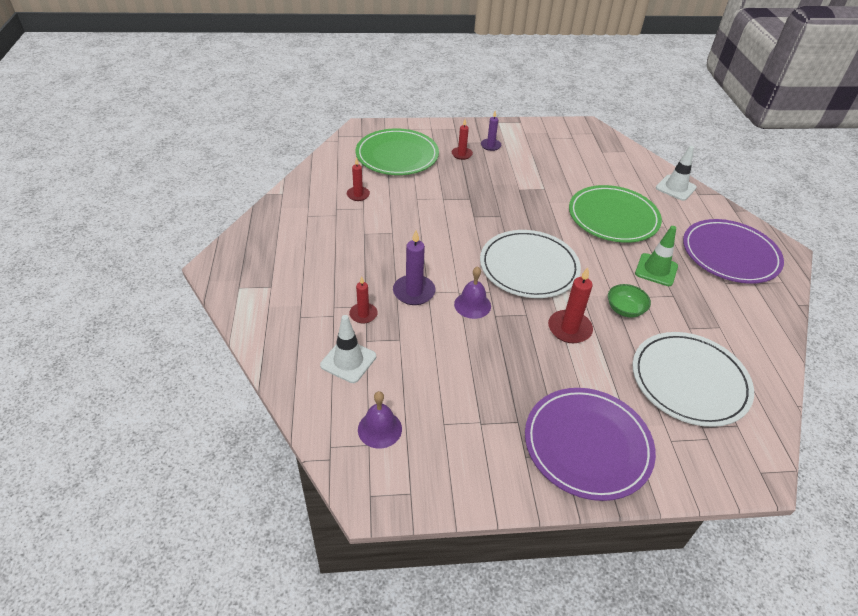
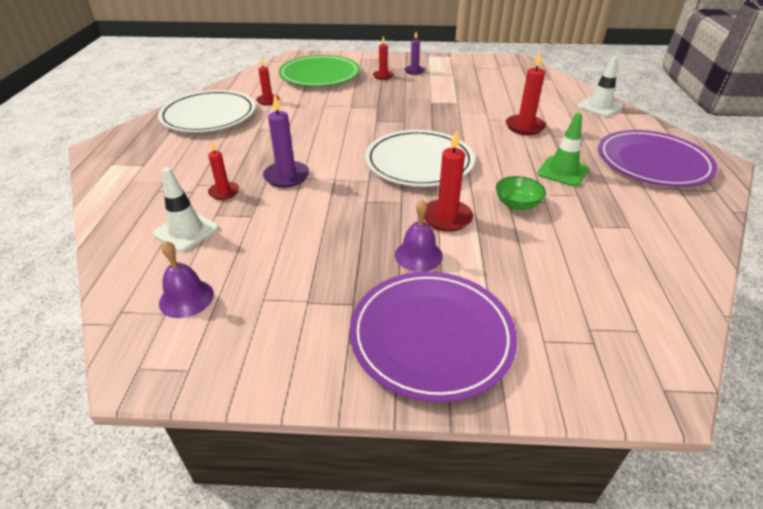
camera: 10 degrees right, 5 degrees down
(472, 305) = (344, 190): purple bell -> purple bell (418, 255)
(613, 217) = (524, 127): green plate -> red candle
(689, 381) = (581, 278): white plate -> white plate (209, 115)

